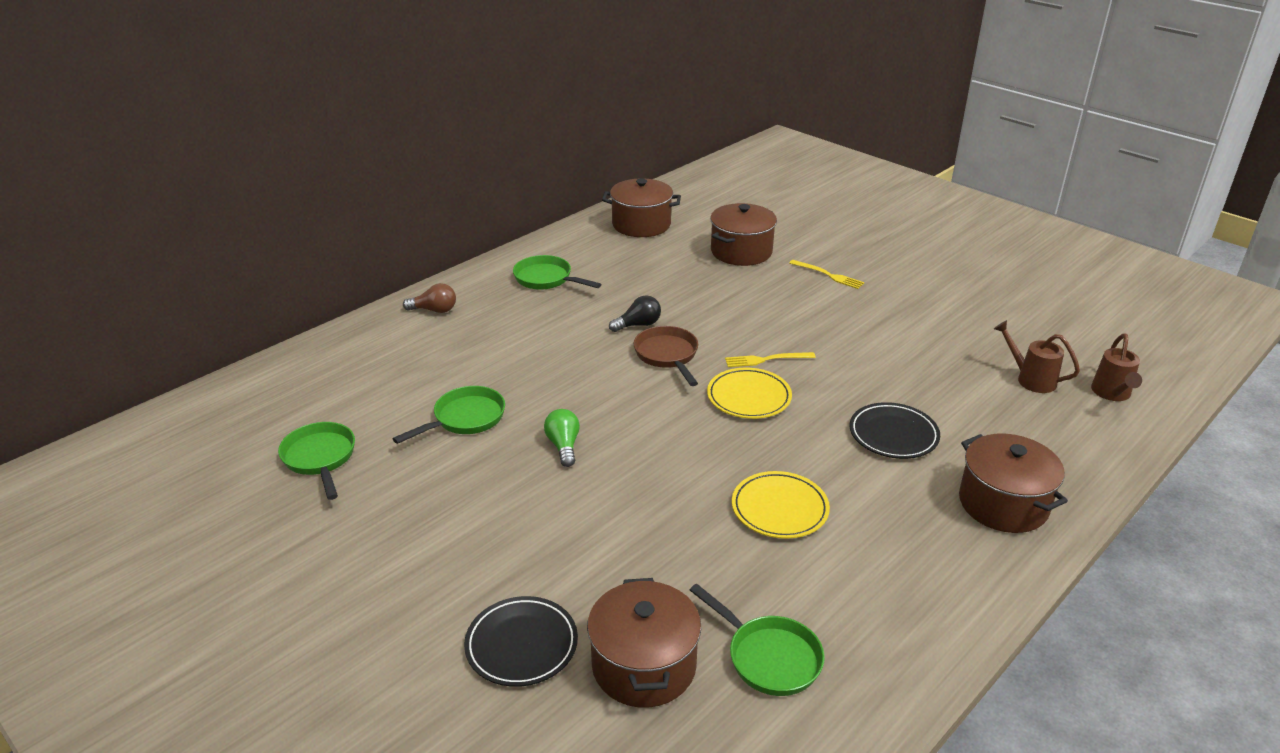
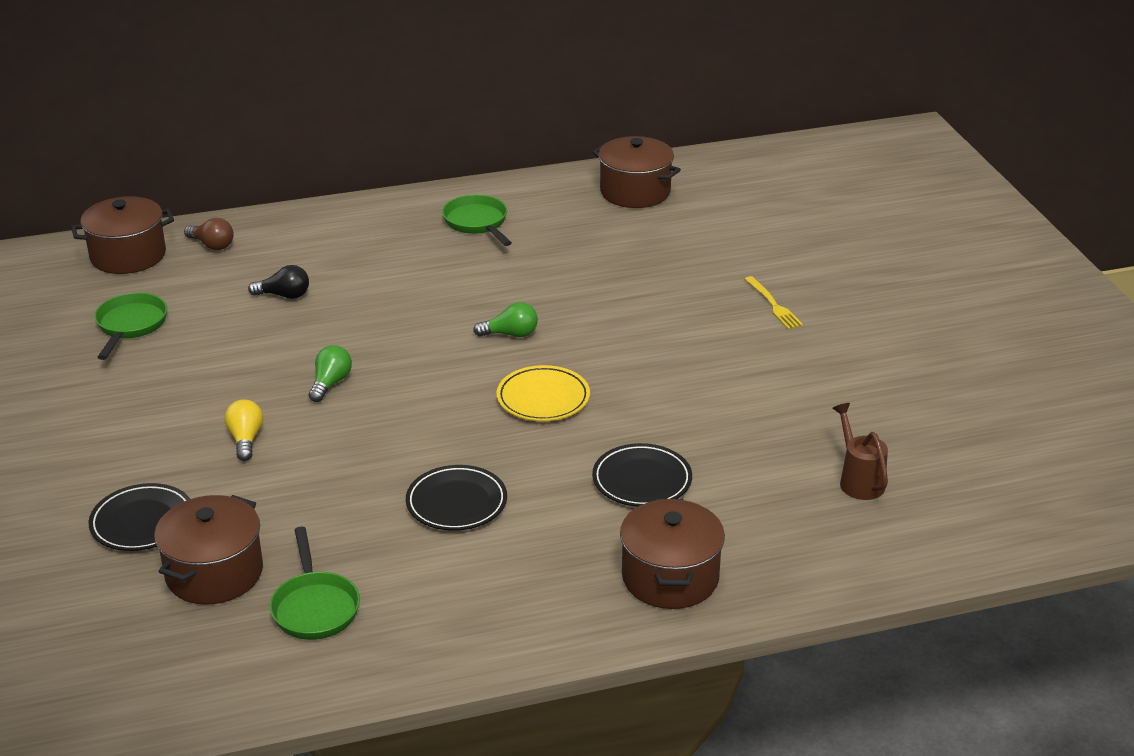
camera: 30 degrees right, 0 degrees up
(434, 310) = (344, 223): brown light bulb -> brown light bulb (212, 245)
(465, 419) = (273, 332): green pan -> none
(540, 524) = (245, 439): none -> yellow light bulb
(638, 325) = (516, 296): black light bulb -> black light bulb (284, 295)
(667, 356) = (510, 334): brown pan -> green light bulb
(741, 252) = (708, 252): brown pot -> brown pot (128, 255)
(766, 360) = (602, 369): yellow fork -> none
(779, 509) = (456, 503): yellow plate -> black plate
(1112, 393) = (932, 525): brown watering can -> none

